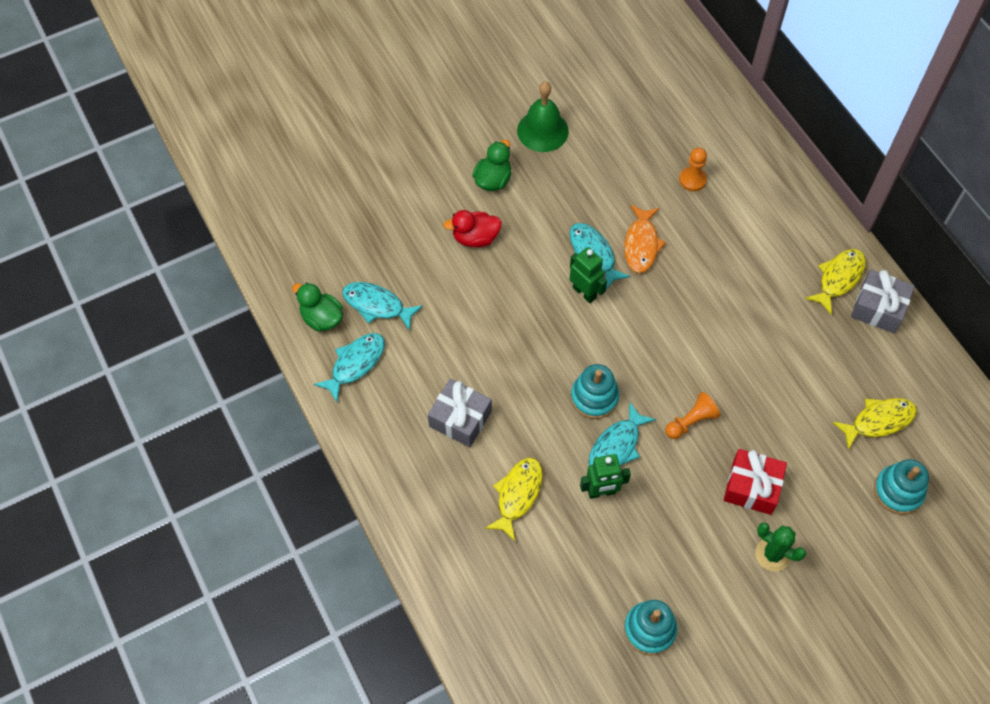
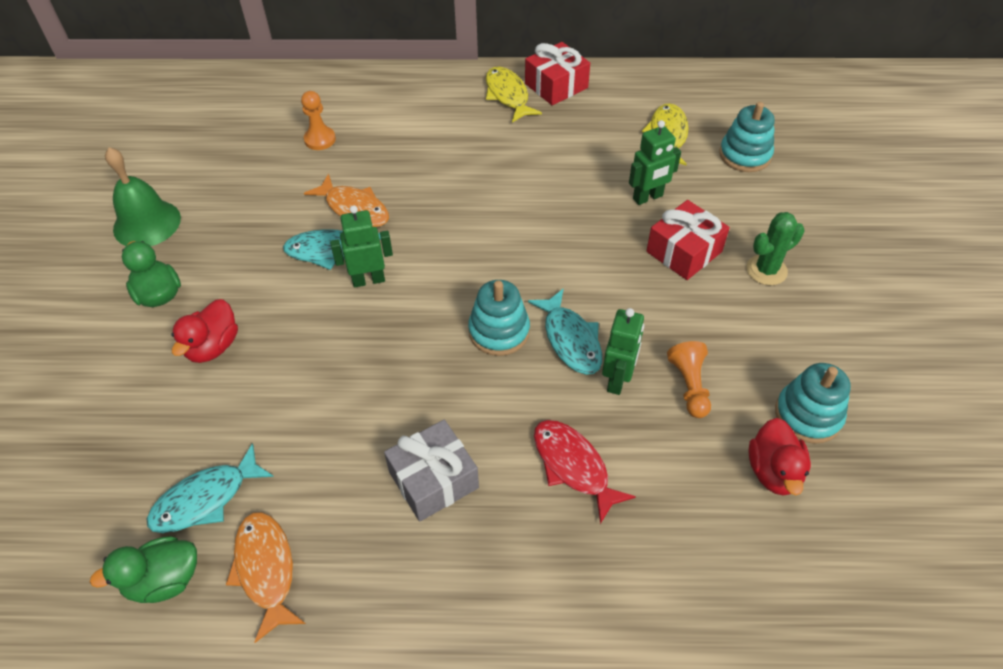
camera: 60 degrees left, 10 degrees down
(355, 364) = (266, 569): turquoise fish -> orange fish
(518, 495) = (573, 466): yellow fish -> red fish
(588, 621) = (773, 471): none -> red duck
(691, 421) = (582, 264): orange pawn -> orange pawn (689, 386)
(793, 437) = (648, 197): none -> green robot
(878, 308) = (556, 86): grey gift -> red gift

